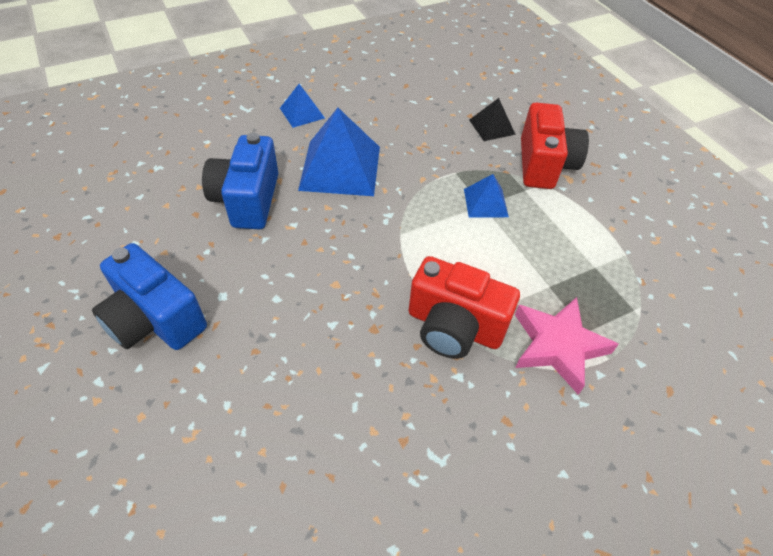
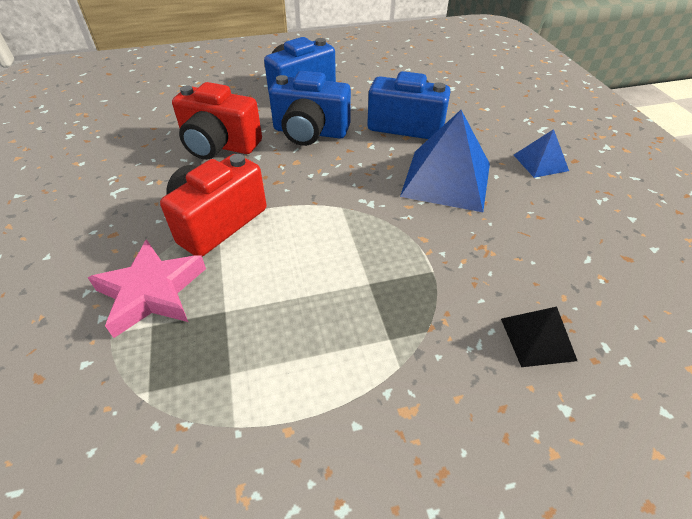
camera: 105 degrees right, 5 degrees down
(272, 283) = (310, 132): none -> blue camera
(485, 202) = (372, 287): blue pyramid -> none
(544, 164) = (443, 384): red camera -> red camera (219, 145)

